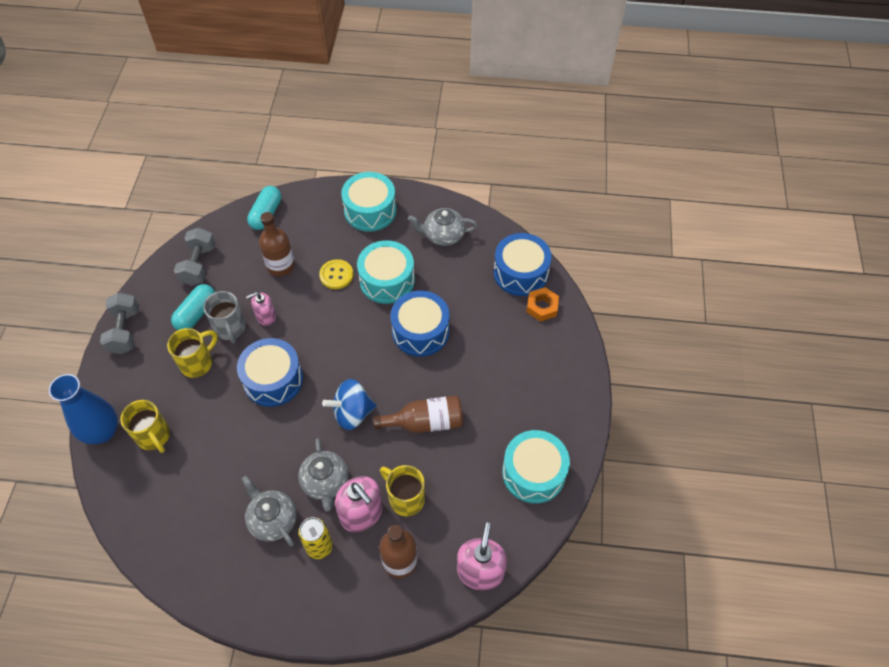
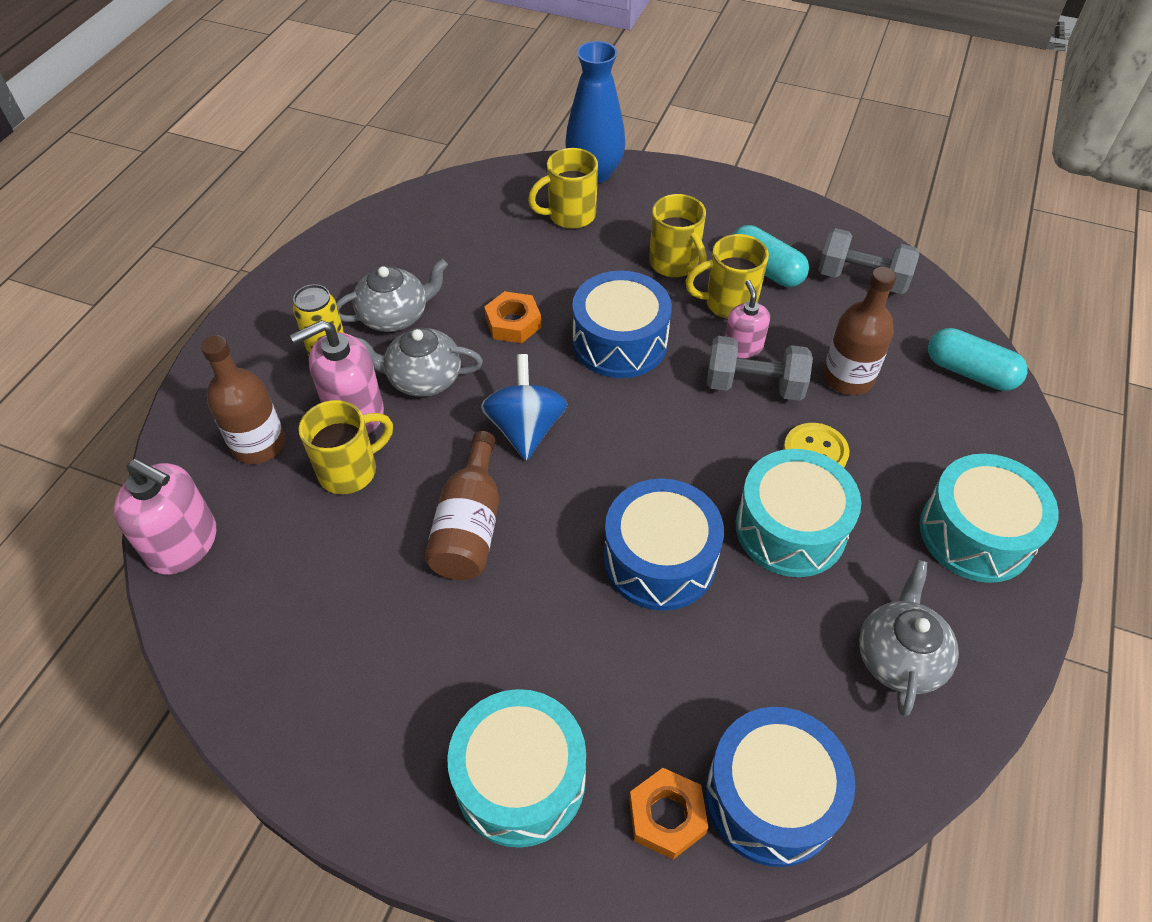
camera: 105 degrees right, 5 degrees down
(125, 331) = (749, 198): grey dumbbell -> grey dumbbell (754, 385)
(230, 329) = (728, 303): grey mug -> yellow mug
(267, 444) = (513, 323): none -> orange nut
(533, 473) = (300, 675): turquoise drum -> turquoise drum (520, 779)

